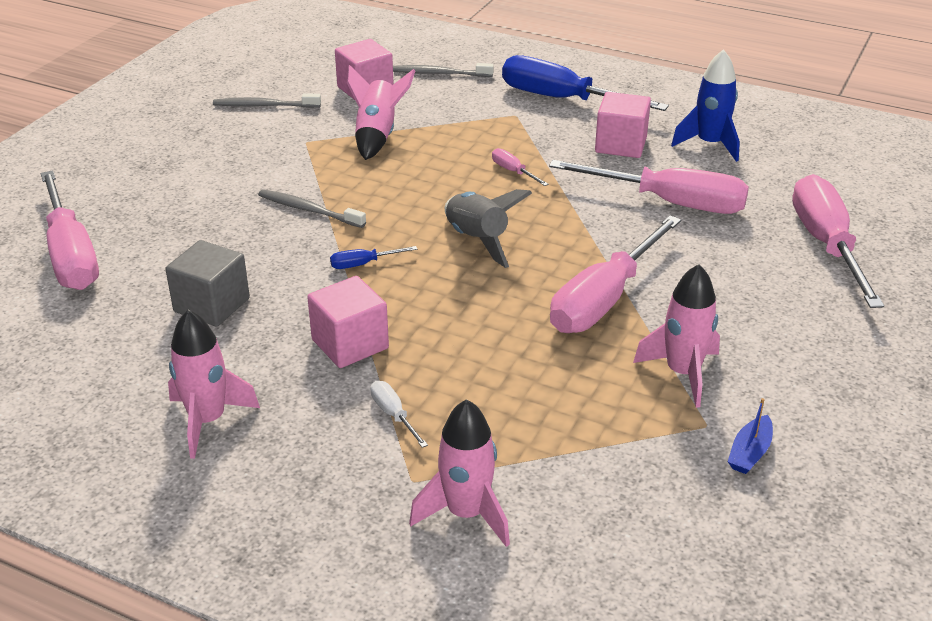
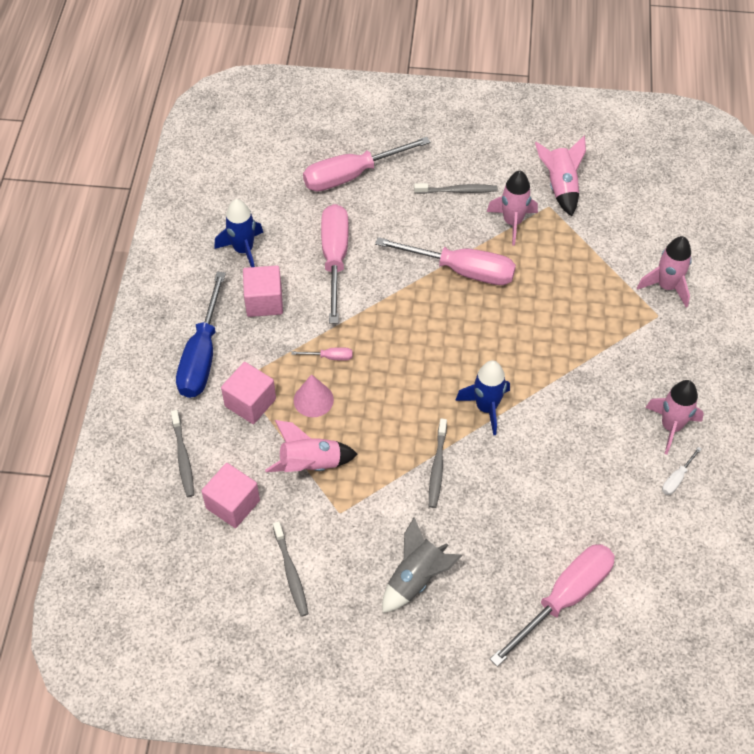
camera: 110 degrees left, 20 degrees up
(212, 305) = (572, 476): grey cube -> none
(350, 344) = (569, 383): pink cube -> pink cube (250, 402)
(363, 264) = (486, 408): blue screwdriver -> blue rocket
(393, 415) = (616, 340): white screwdriver -> white screwdriver (676, 479)
(459, 151) = (313, 400): none -> pink cone
(477, 240) = (428, 352): grey rocket -> grey rocket (416, 578)
(513, 171) = (330, 357): pink screwdriver -> pink screwdriver turned 120 degrees counterclockwise
(749, 453) = (560, 187): blue boat -> pink rocket
(769, 334) = (457, 191): none -> grey toothbrush

